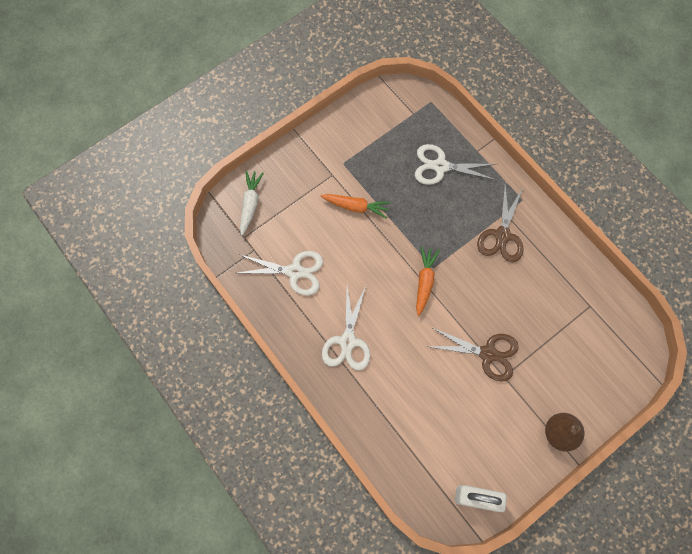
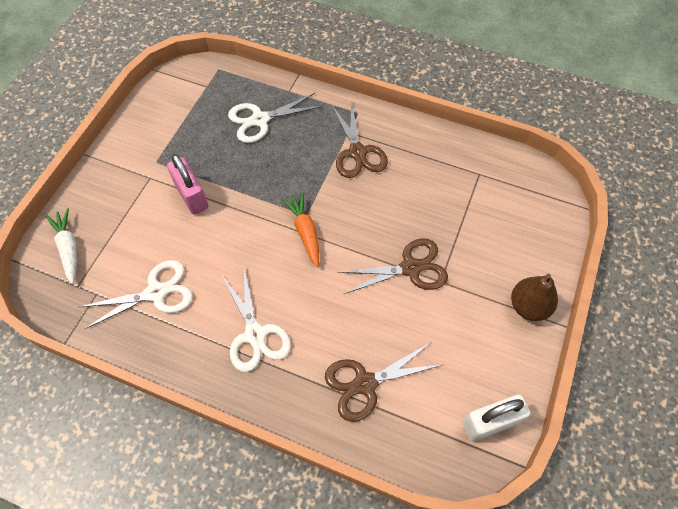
camera: 30 degrees left, 10 degrees down
(356, 207) = (192, 196): orange carrot -> pink padlock
(405, 420) = (365, 383): none -> brown scissors

